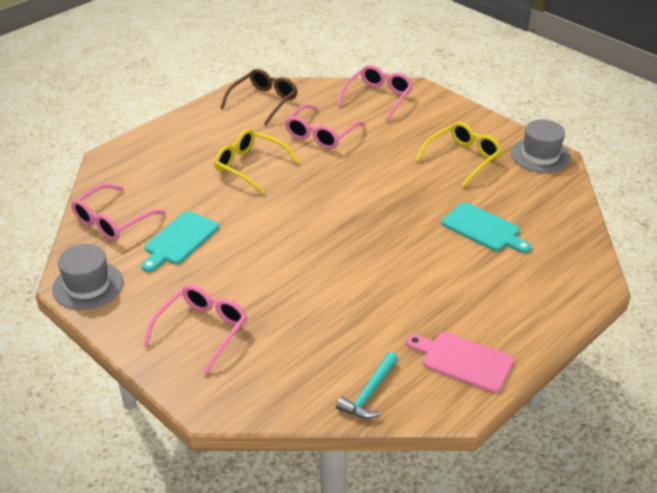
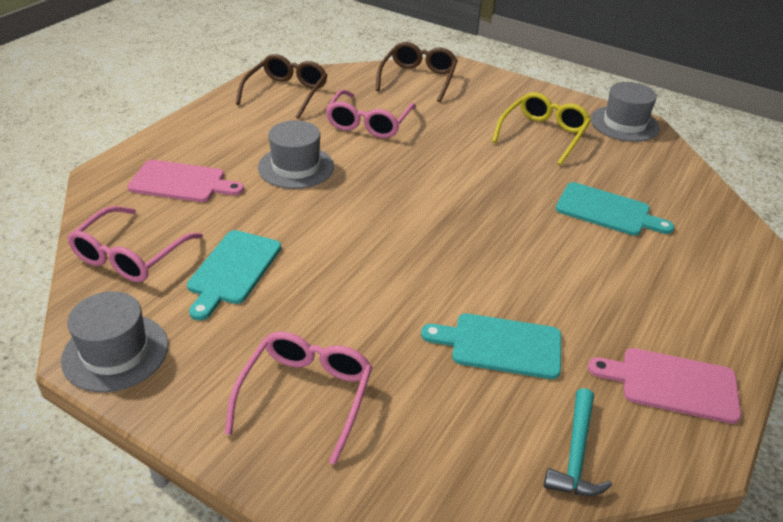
camera: 15 degrees left, 0 degrees up
(161, 170) = (181, 182): none -> pink cutting board
(250, 166) = (296, 167): yellow glasses -> grey hat
(349, 317) = (500, 345): none -> turquoise cutting board
(378, 98) = (418, 79): pink glasses -> brown glasses

